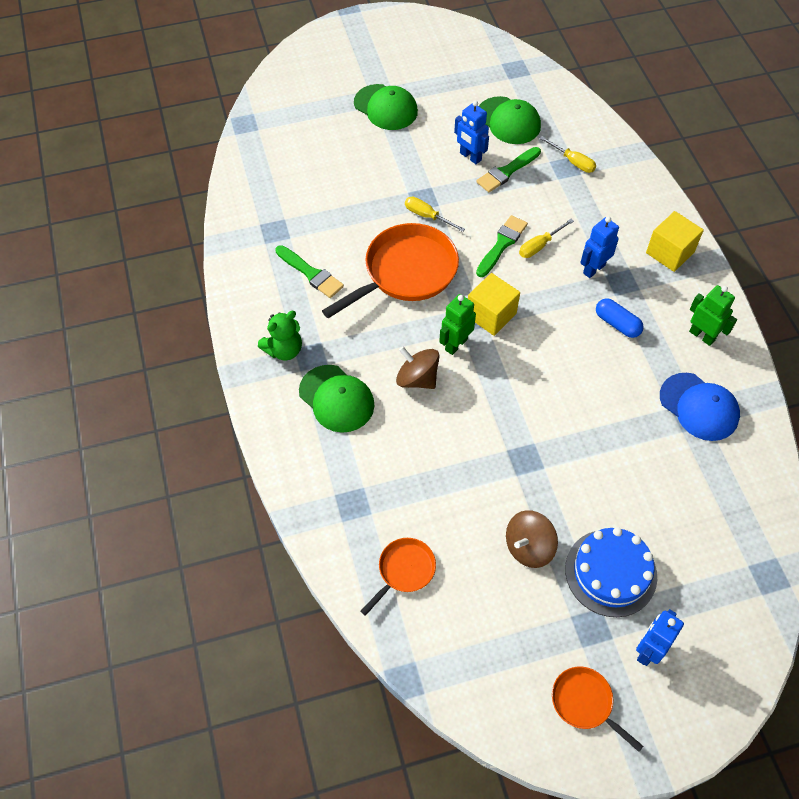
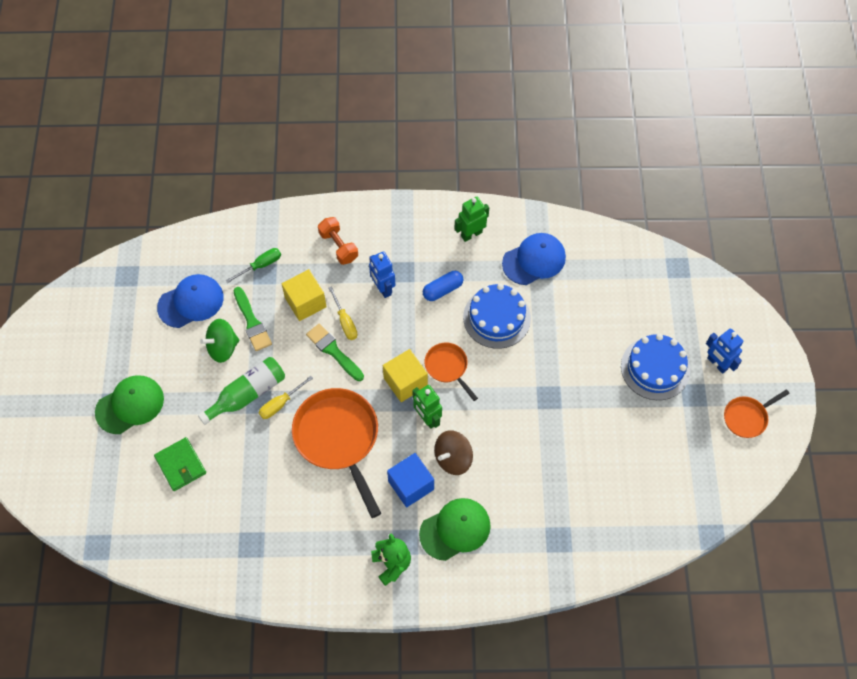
camera: 75 degrees left, 5 degrees up
(311, 273) = (313, 522): green brush -> none
(338, 158) = (180, 465): none -> green wallet
(374, 347) = (411, 485): none -> blue cube
(404, 571) = (624, 514): orange pan -> orange pan (448, 367)
(428, 188) = (247, 394): none -> green bottle
(470, 157) = (223, 347): blue robot -> green spinning top
(508, 121) = (191, 302): green cap -> blue cap
(528, 547) = (624, 418): brown spinning top -> none
(573, 162) = (260, 265): yellow screwdriver -> green screwdriver
(605, 384) = (496, 317): none -> blue cake
(626, 219) = (338, 246): none -> orange dumbbell
(670, 252) = (384, 227): yellow cube -> yellow cube (305, 302)

